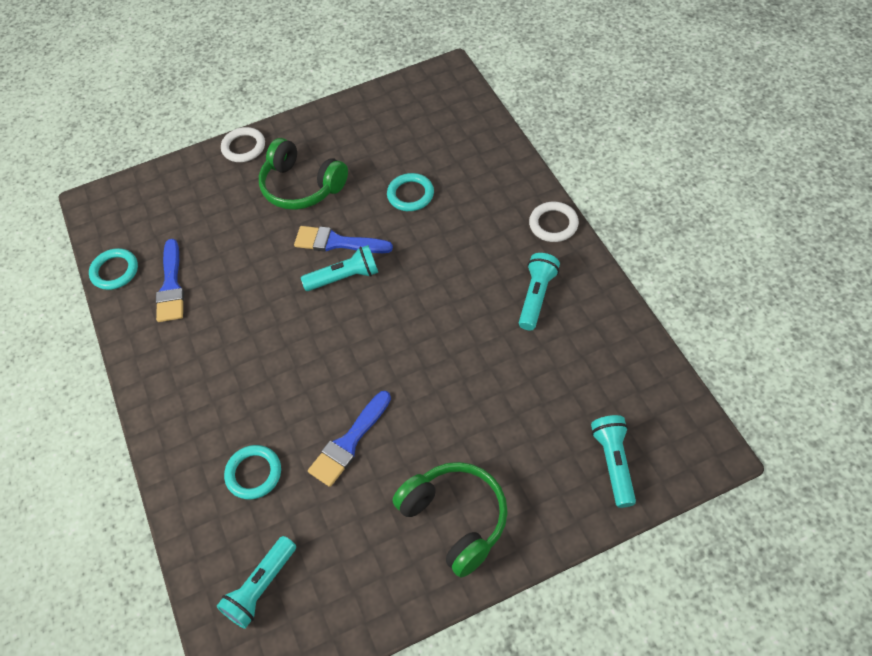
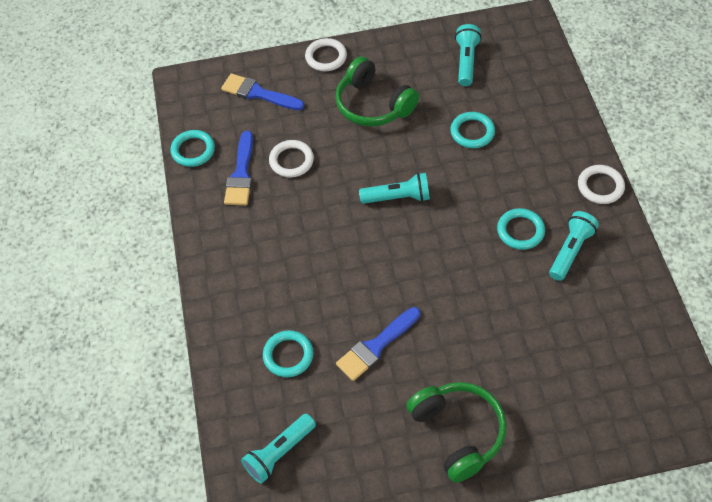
camera: 10 degrees right, 0 degrees up
(224, 261) = (291, 161): none -> white ring
(337, 242) = (396, 164): blue brush -> blue brush (258, 93)
(480, 286) = (520, 231): none -> turquoise ring
(614, 463) = (610, 415): turquoise flashlight -> turquoise flashlight (466, 61)

